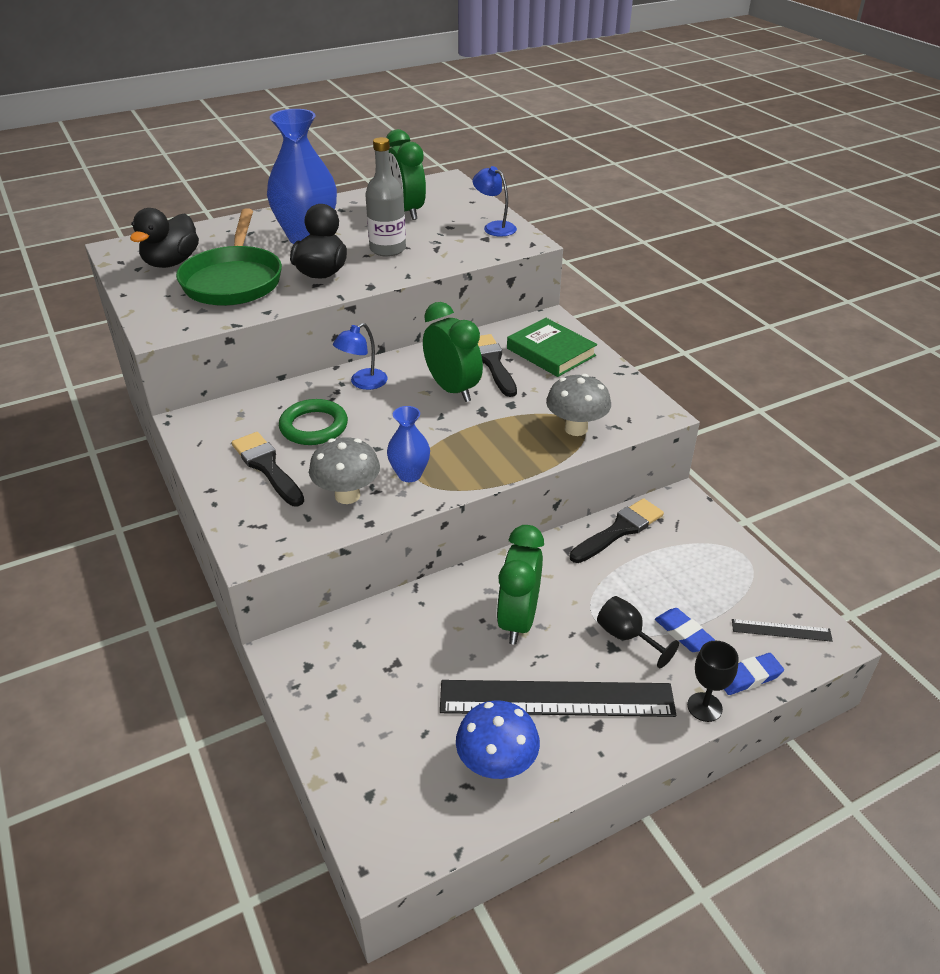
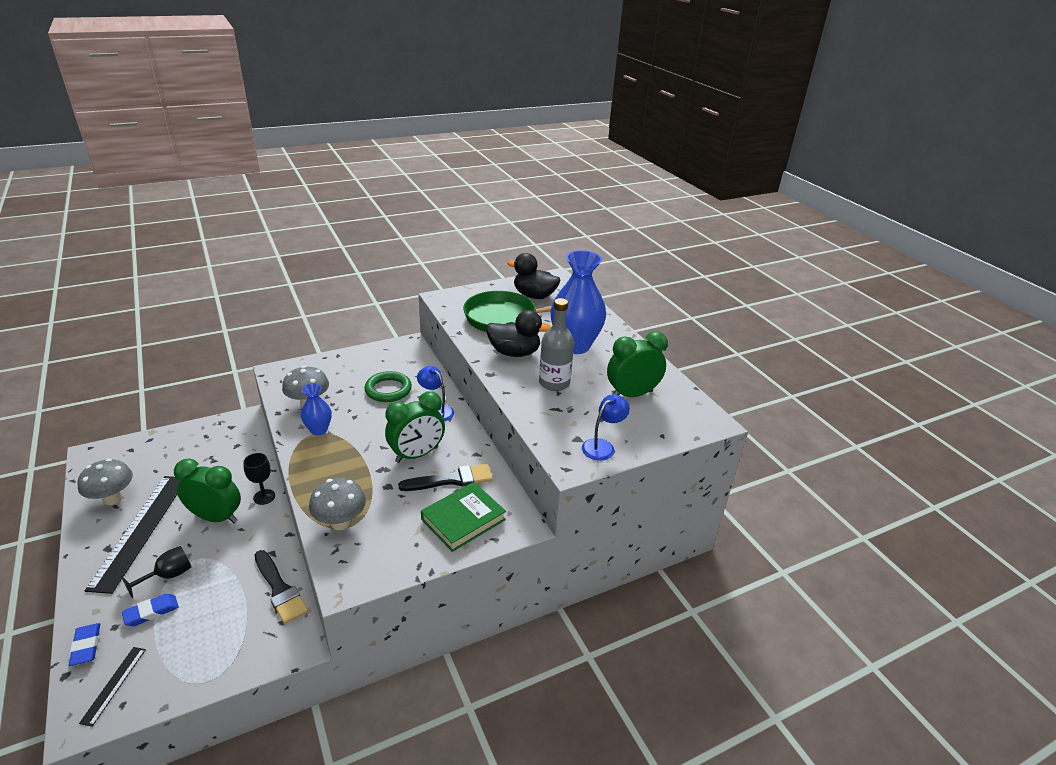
camera: 90 degrees right, 5 degrees down
(267, 467) = (351, 373): black brush -> none
(496, 765) = (113, 498): blue mushroom -> grey mushroom
(704, 707) = (80, 611): black goblet -> black goblet (264, 497)

